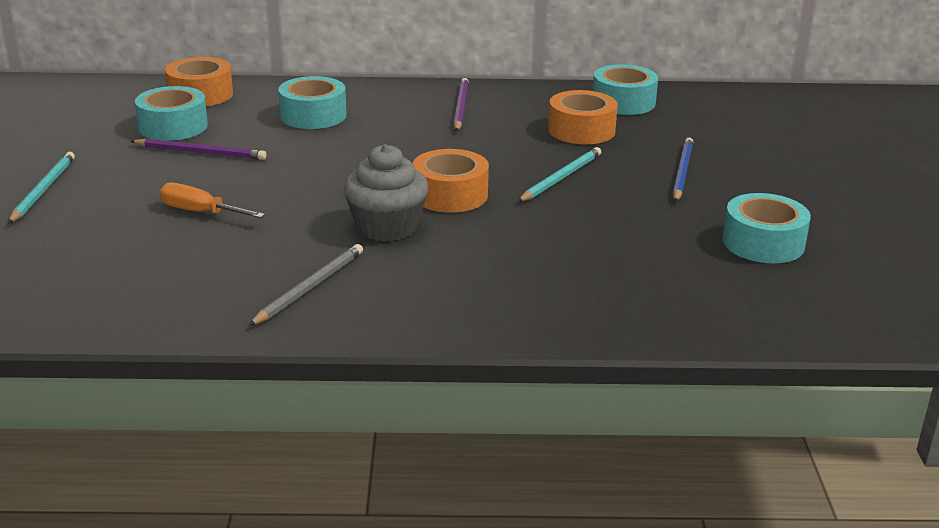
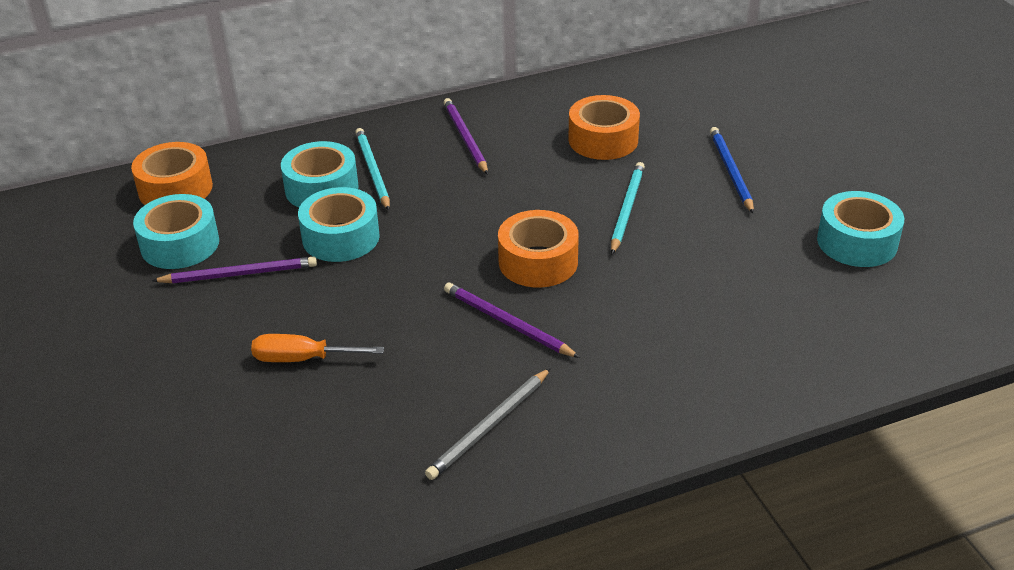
camera: 20 degrees left, 10 degrees up
(43, 190) = (102, 378): turquoise pencil -> turquoise pencil (372, 170)
(310, 287) = (489, 426): grey pencil -> grey pencil turned 150 degrees counterclockwise
(387, 227) = (507, 323): grey cupcake -> purple pencil
(623, 102) = (617, 91): turquoise tape -> turquoise tape (341, 237)

